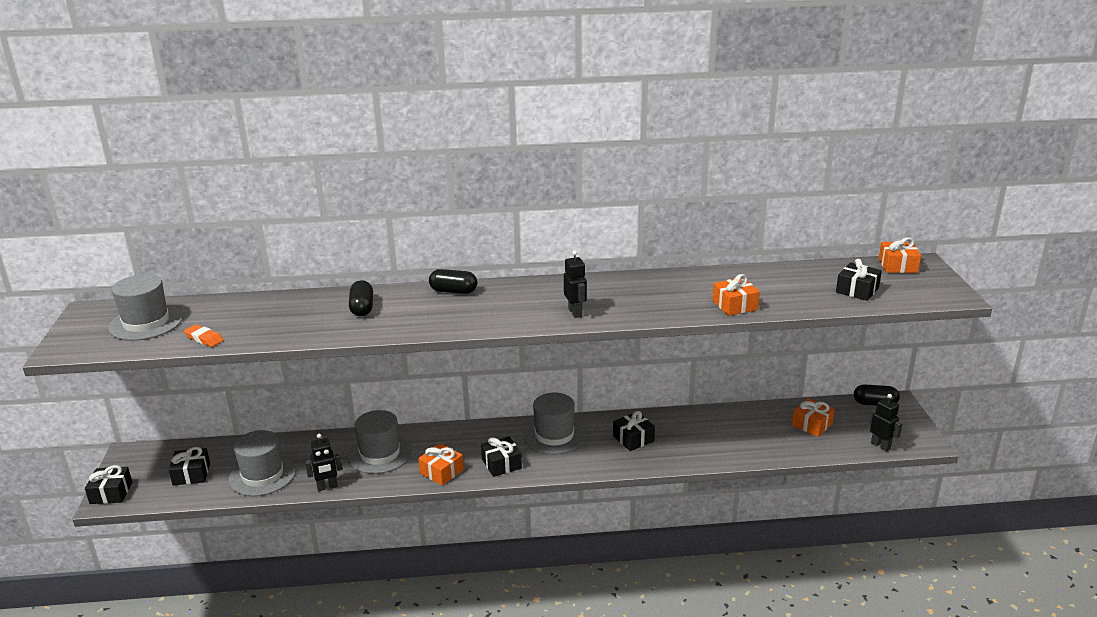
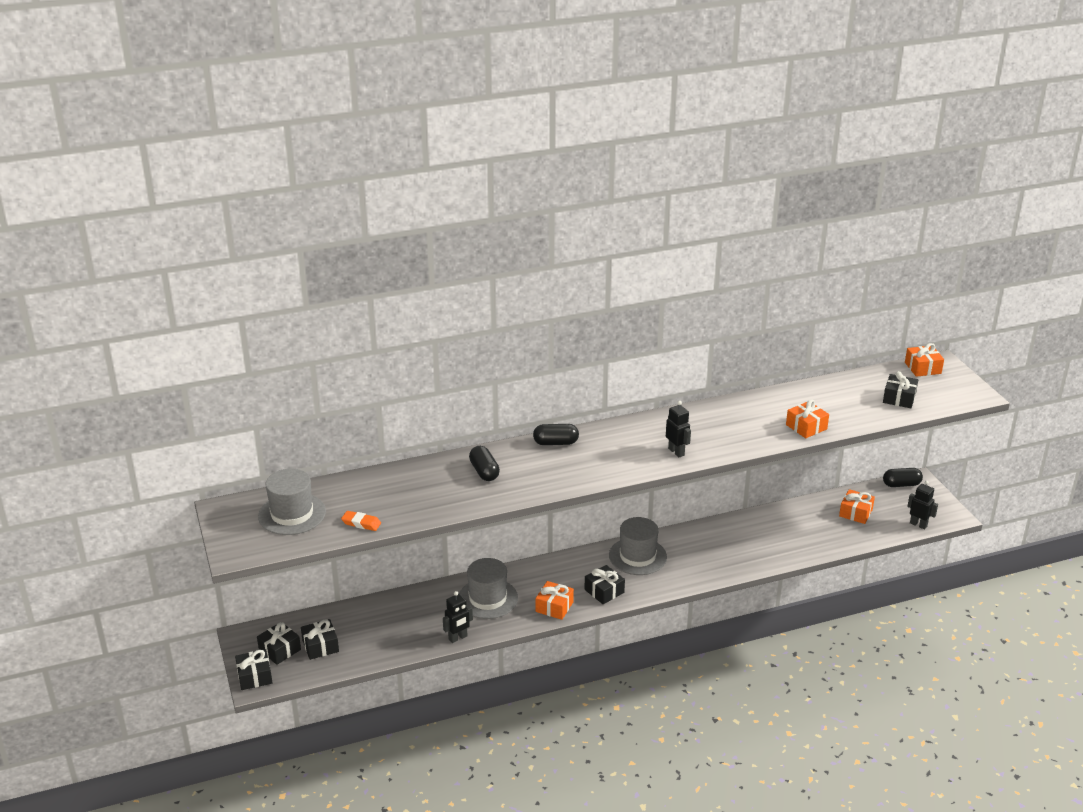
camera: 15 degrees left, 5 degrees up
(262, 475) = (390, 636): grey hat -> none
(633, 438) = (709, 549): black gift -> black gift (279, 650)

